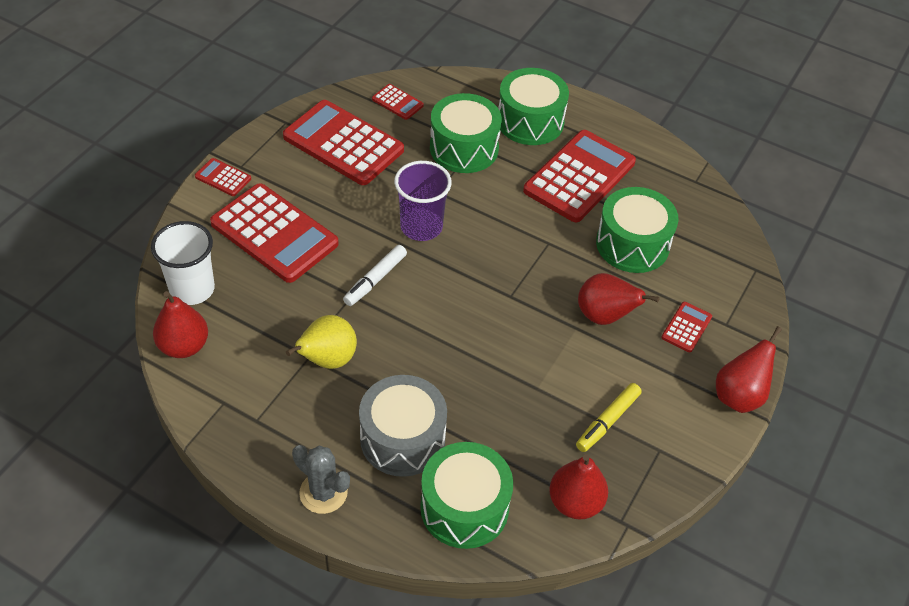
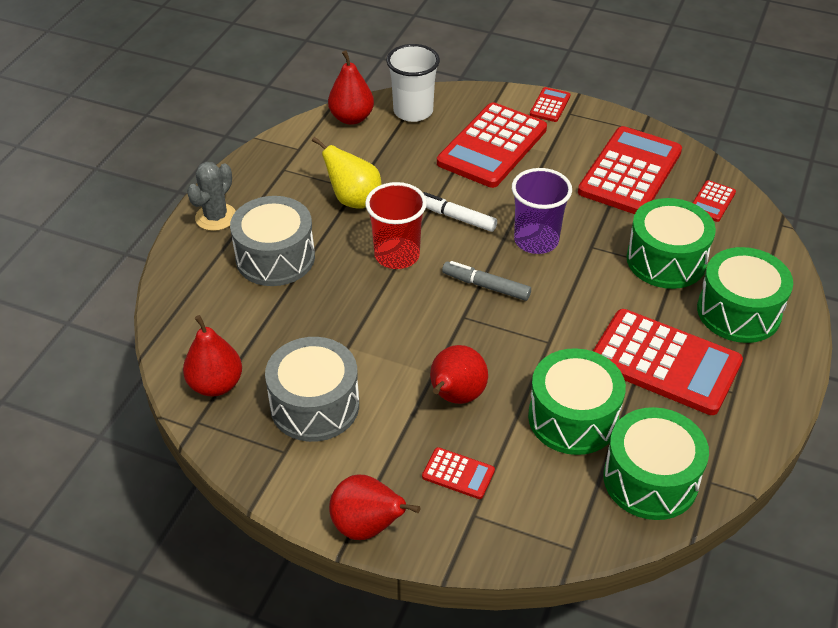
camera: 85 degrees right, 5 degrees down
(420, 334) = (397, 255): none -> red cup
(464, 507) = (206, 306): green drum -> green drum (650, 479)
(474, 273) = (486, 286): none -> grey marker
(607, 421) = (315, 405): yellow marker -> grey drum

